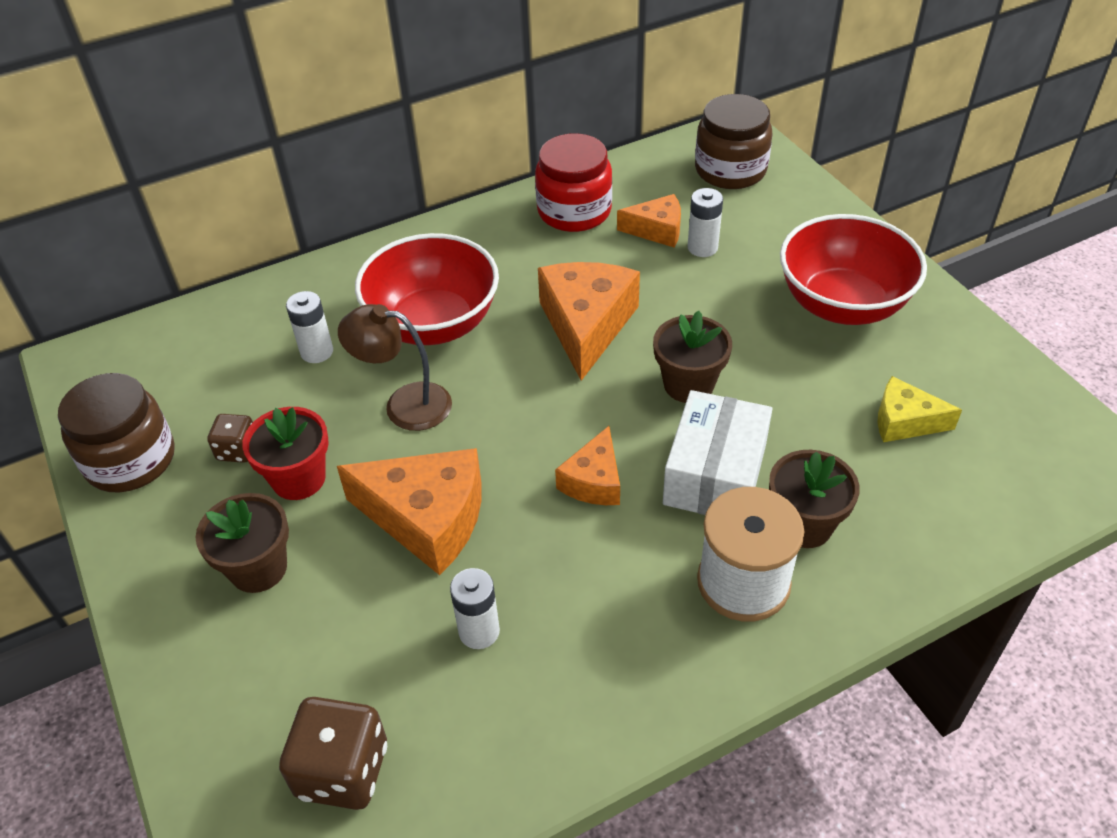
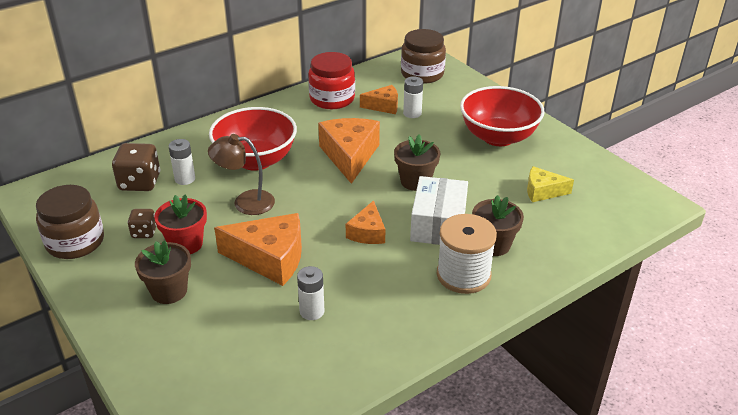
camera: 10 degrees left, 10 degrees down
(342, 771) = (241, 387): brown dice -> brown dice (140, 182)

